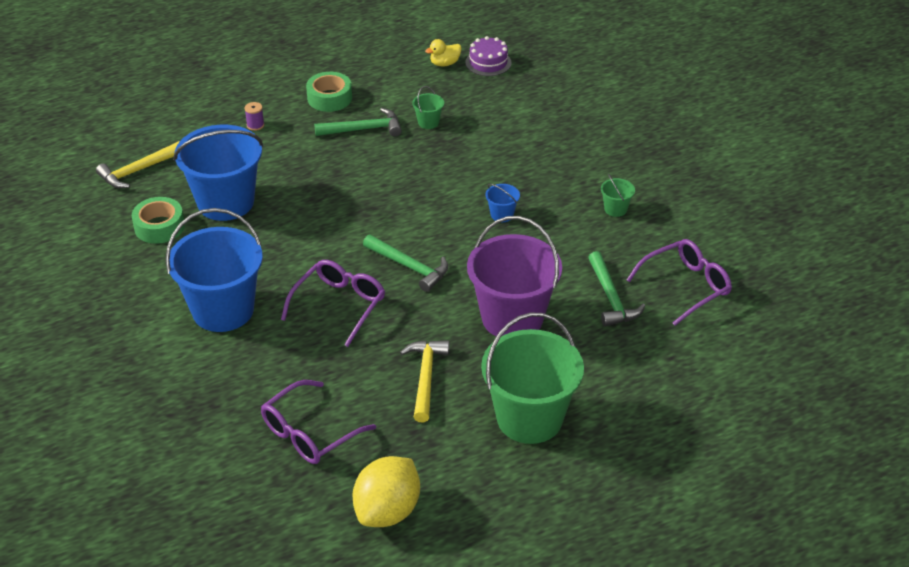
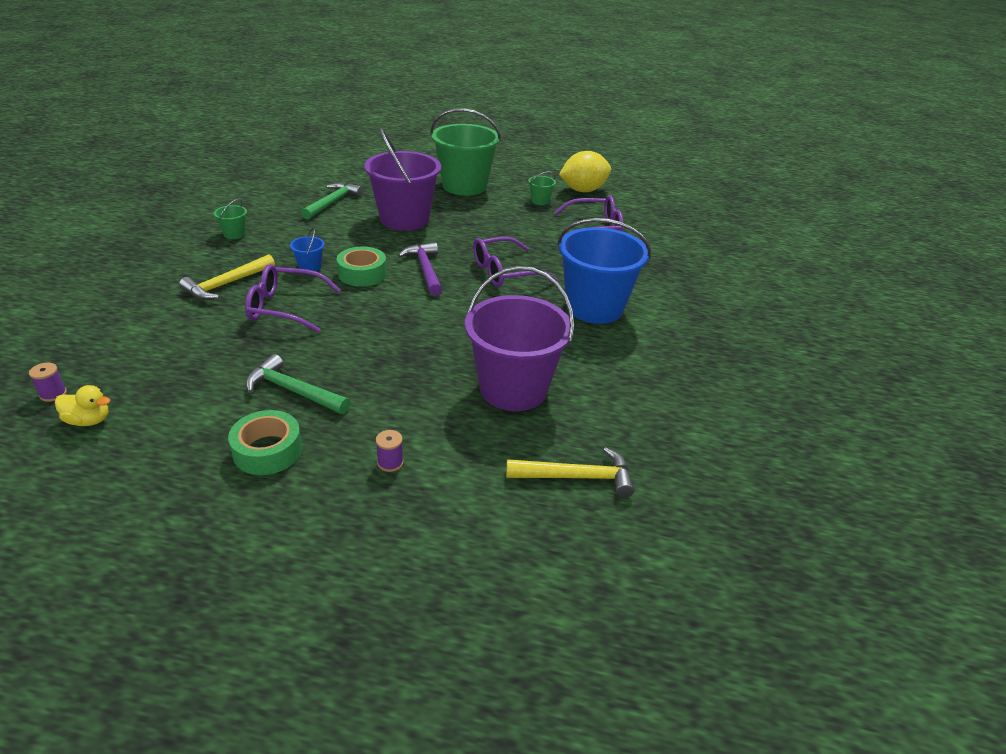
camera: 145 degrees left, 5 degrees down
(159, 227) = (598, 398): green tape -> green tape (362, 274)
(225, 202) = (513, 389): blue bucket -> purple bucket
(409, 267) = (425, 269): green hammer -> purple hammer
(425, 378) = (497, 220): yellow hammer -> yellow hammer (227, 284)
(428, 122) = (228, 363): green bucket -> green bucket (540, 201)
(488, 62) = (53, 394): purple cake -> purple spool
(685, 287) = (284, 189): purple glasses -> purple glasses (286, 307)

